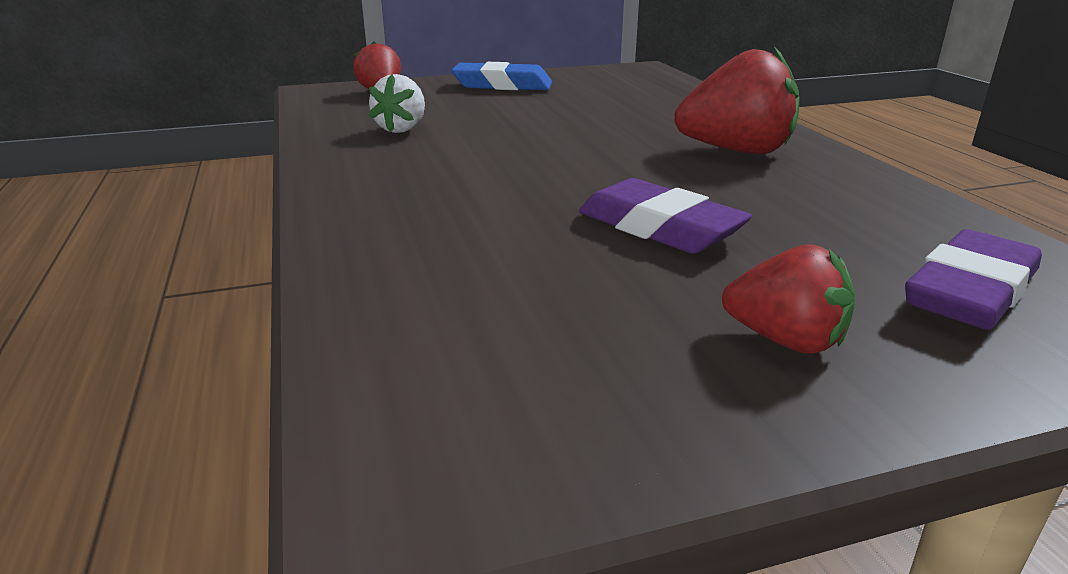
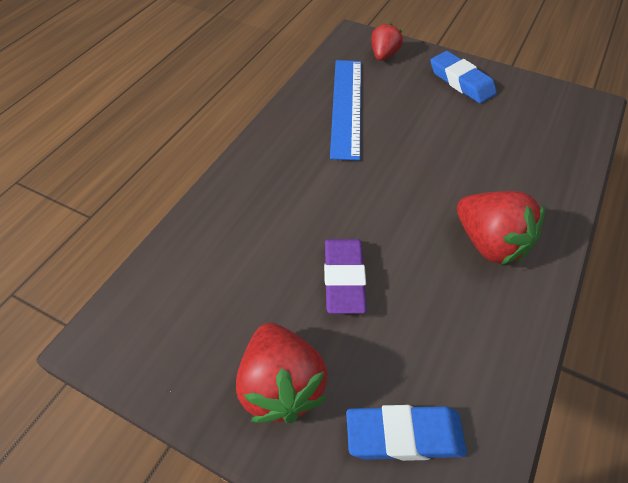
camera: 45 degrees right, 25 degrees up
(402, 129) = (346, 106): white strawberry -> blue ruler
(785, 340) = (281, 386): red strawberry -> red strawberry, size x1.64
(970, 292) = (404, 435): purple eraser -> blue eraser

